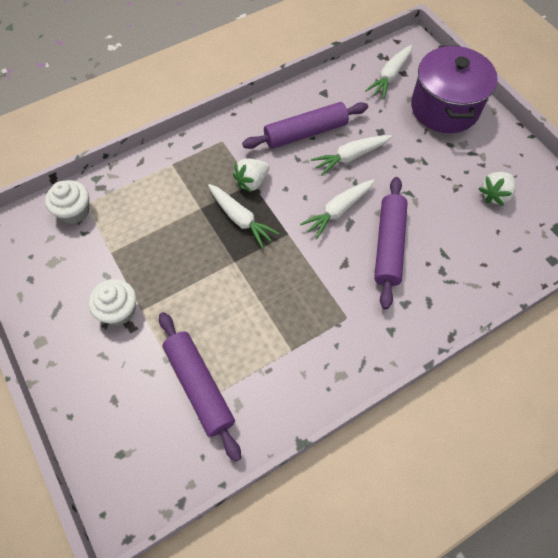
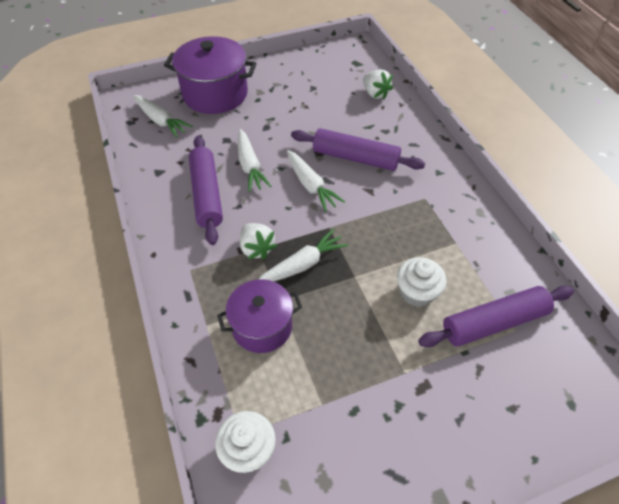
camera: 80 degrees left, 10 degrees down
(119, 310) = (403, 398): white cupcake -> white cupcake (417, 292)
(174, 200) = (262, 326): none -> purple pot
(494, 195) = (317, 86): white strawberry -> white strawberry (375, 93)

